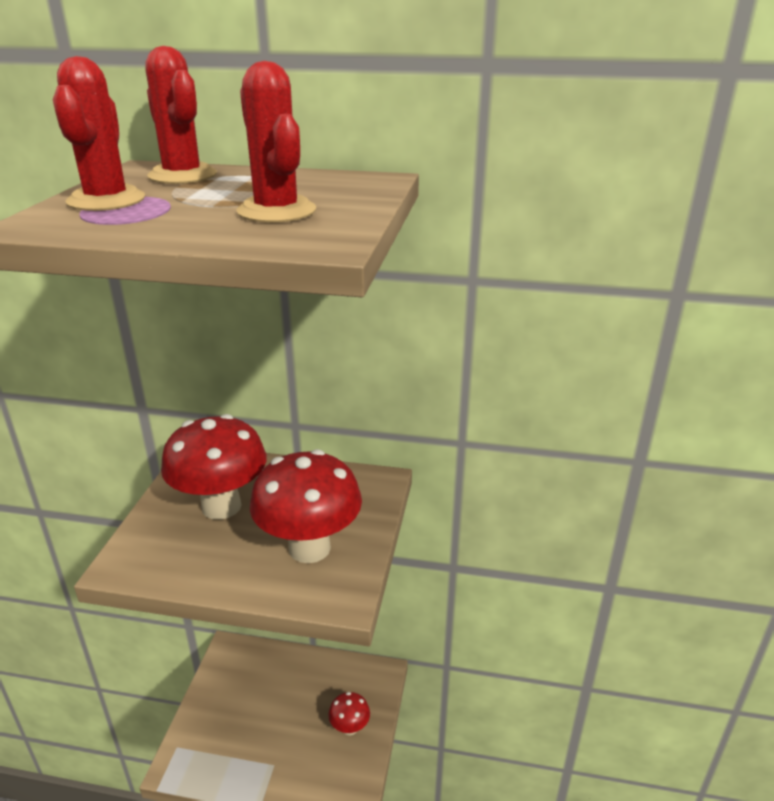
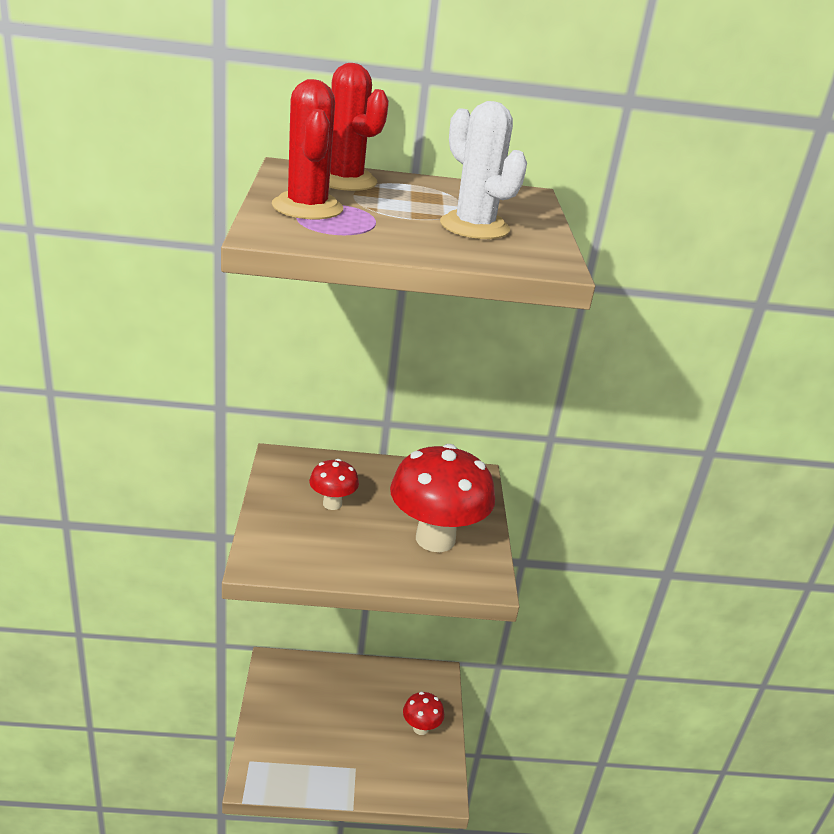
camera: 15 degrees left, 0 degrees up
(221, 506) = (332, 504): red mushroom -> red mushroom, size x0.49
(276, 211) = (474, 227): red cactus -> white cactus

